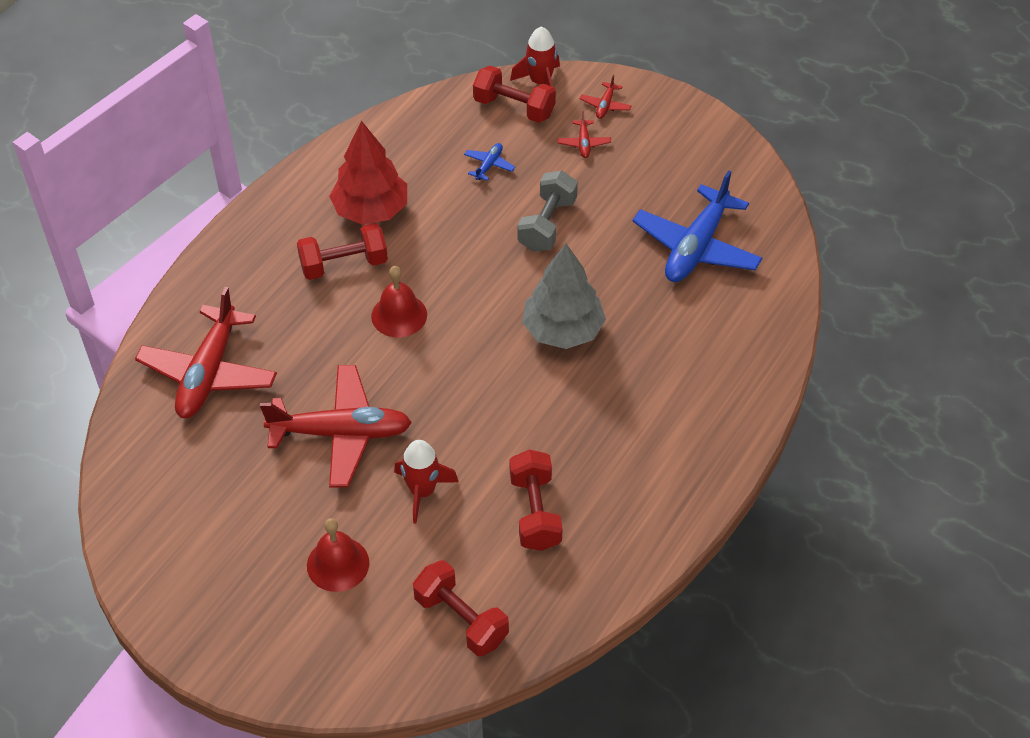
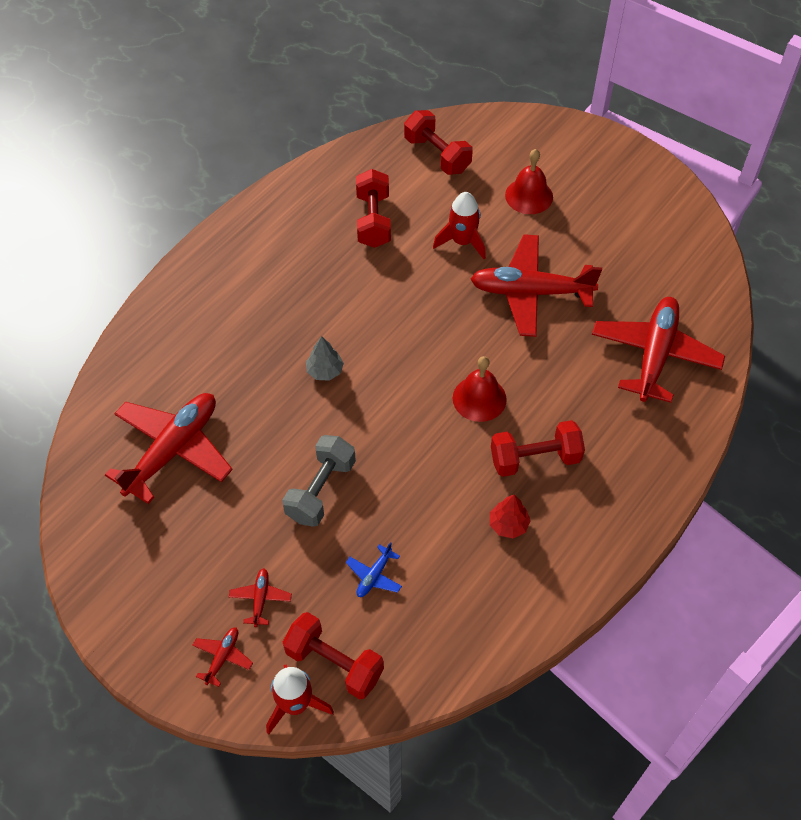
camera: 175 degrees left, 5 degrees up
(371, 210) = (508, 524): red tree -> red tree, size x0.48
(563, 330) = (325, 371): grey tree -> grey tree, size x0.48
(696, 247) = (173, 450): blue plane -> red plane

